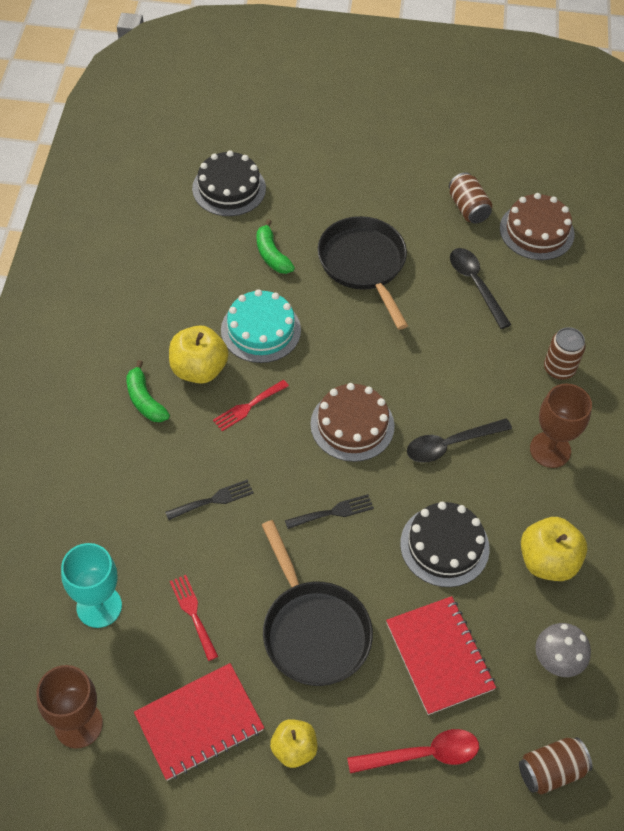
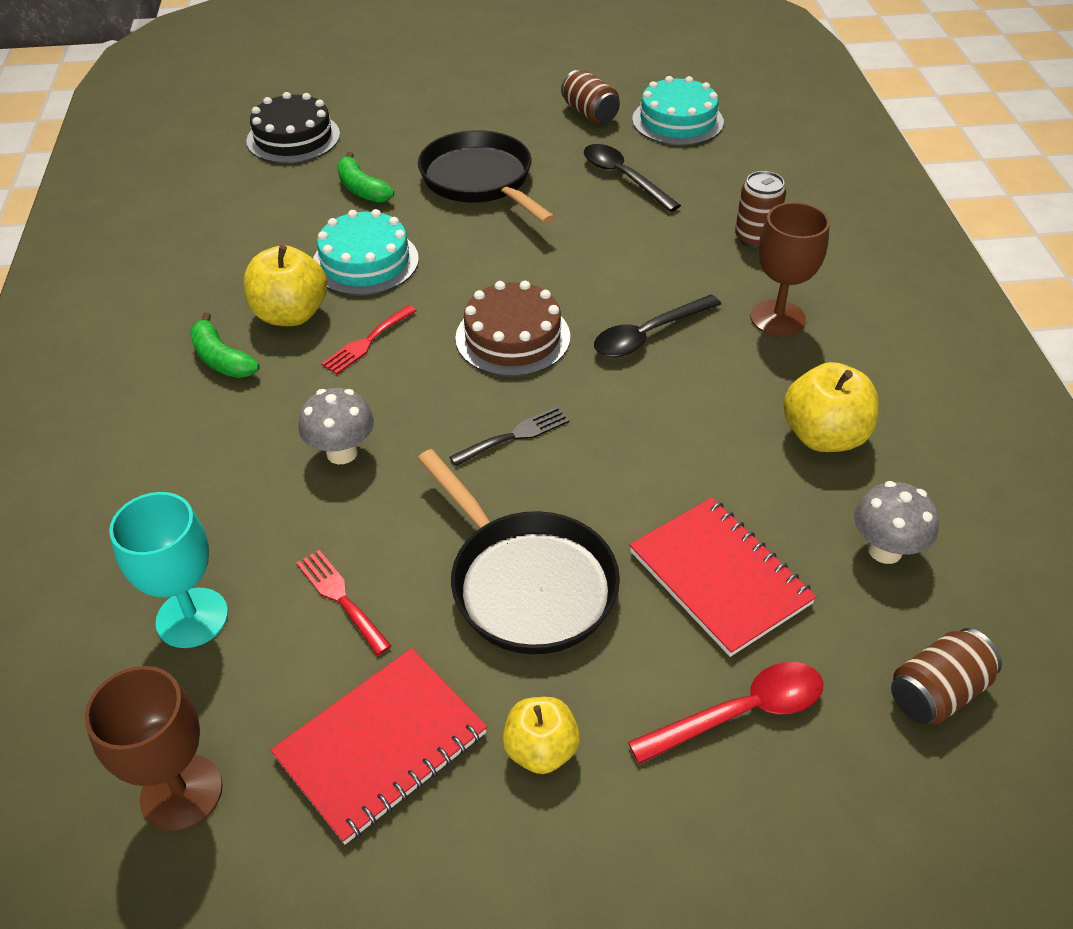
camera: 10 degrees left, 10 degrees down
(213, 500) = (342, 453): black fork -> grey mushroom
(444, 546) = (680, 445): black cake -> none
(536, 231) = (677, 121): brown cake -> turquoise cake

